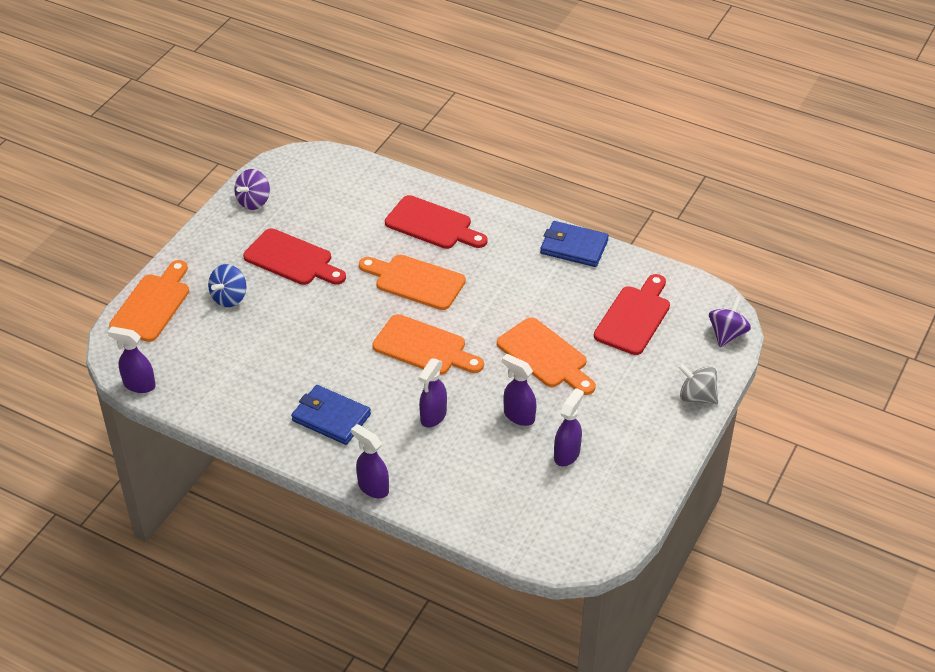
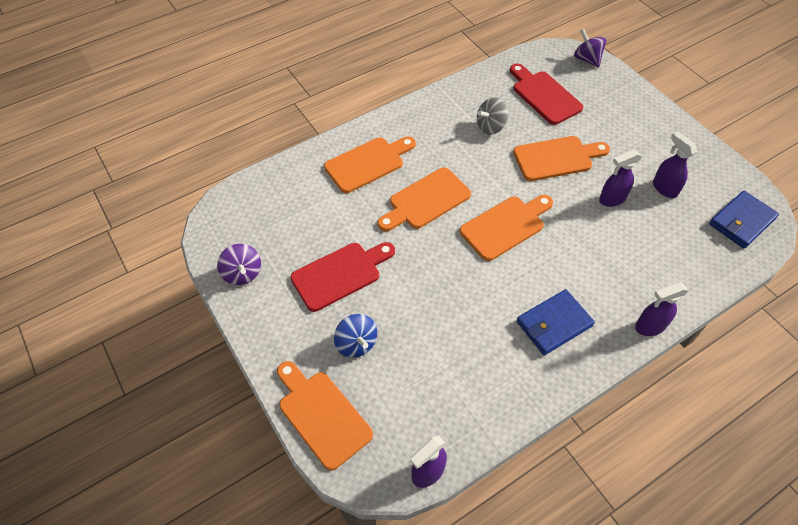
camera: 60 degrees left, 10 degrees up
(432, 225) = (368, 163): red cutting board -> orange cutting board
(433, 416) = (587, 252): purple spray bottle -> none
(574, 247) = (451, 95): blue wallet -> blue wallet (741, 221)
(696, 396) = (638, 98): grey spinning top -> grey spinning top (490, 127)

